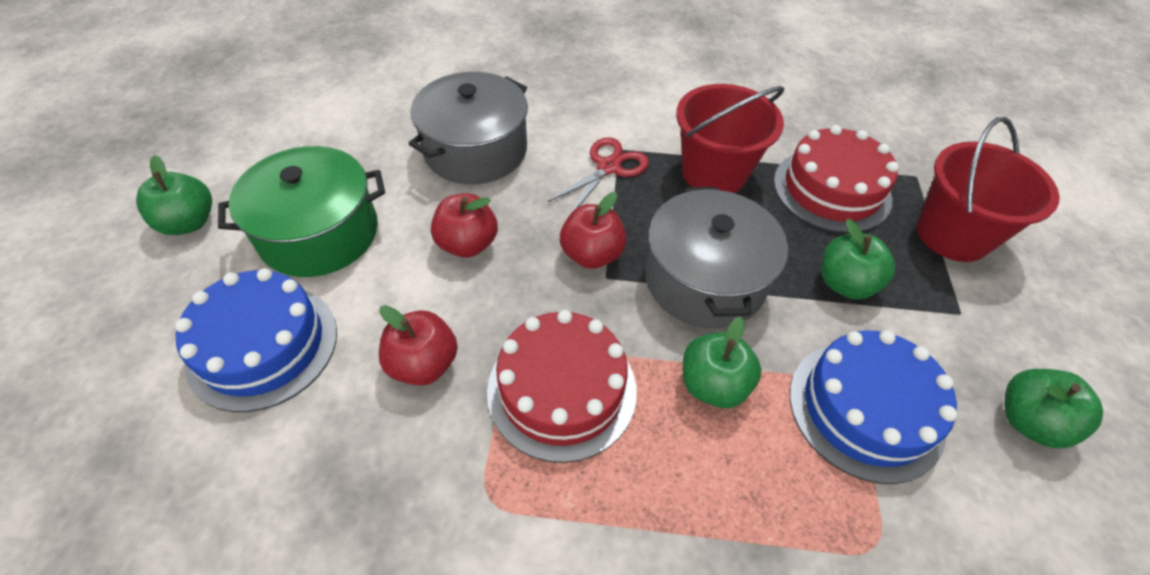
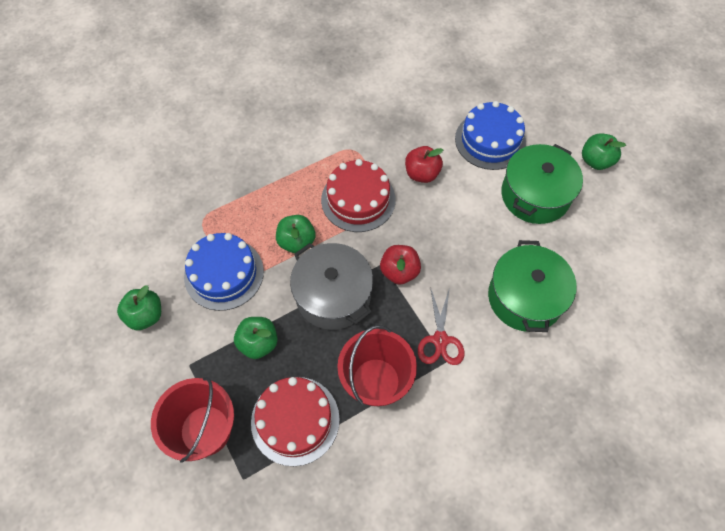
camera: 145 degrees right, 10 degrees up
(467, 244) = (463, 236): red apple -> none
(475, 150) = (525, 297): grey pot -> green pot

